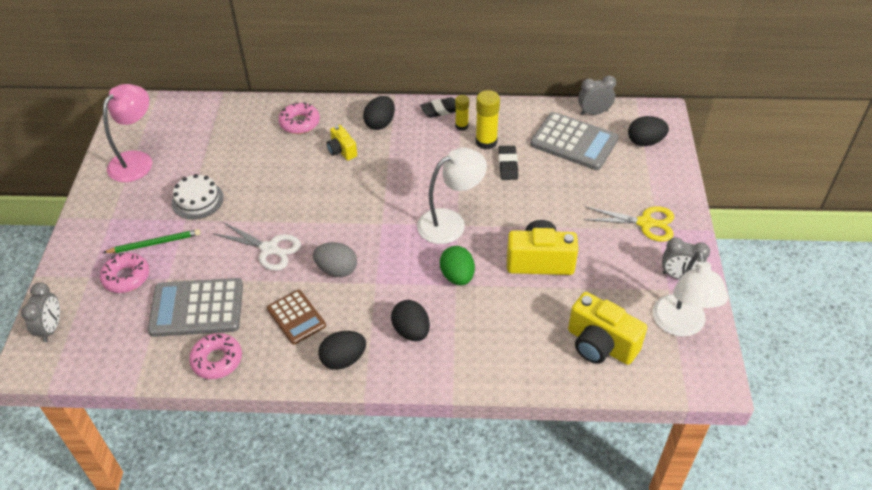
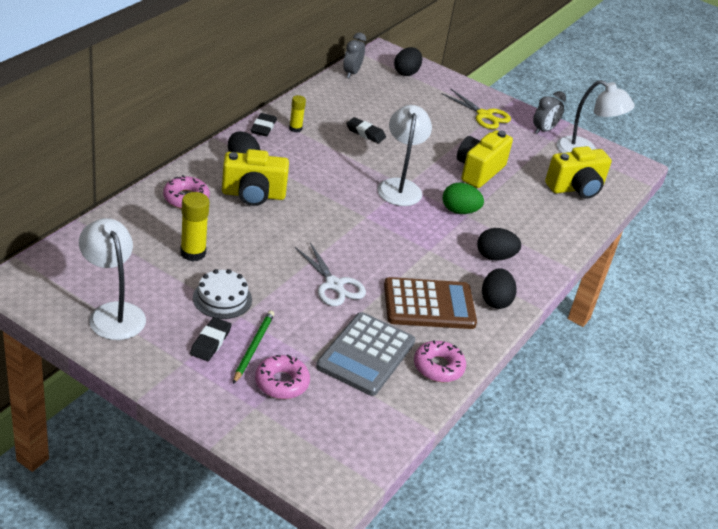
camera: 65 degrees left, 10 degrees down
(51, 328) = (302, 458): grey clock -> none
(136, 160) = (113, 313): pink lamp -> white lamp
(143, 219) = (210, 342): none -> black eraser
(269, 249) = (334, 285): white scissors -> white scissors turned 90 degrees clockwise
(296, 317) = (429, 305): brown calculator -> brown calculator, size x1.62
(337, 270) = (395, 261): grey egg -> none
(342, 151) = (253, 195): yellow camera -> yellow camera, size x1.79
(486, 142) = (328, 128): yellow glue stick -> yellow glue stick (193, 253)
(574, 142) = (373, 96): grey calculator -> none
(645, 223) = (484, 115): yellow scissors -> yellow scissors turned 90 degrees clockwise

